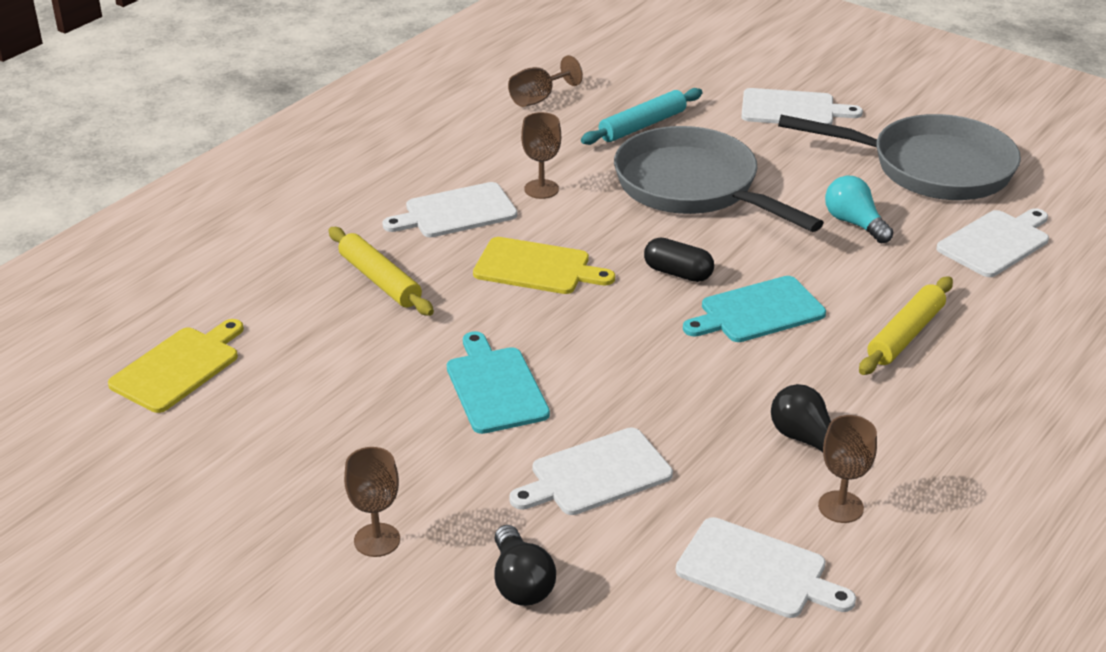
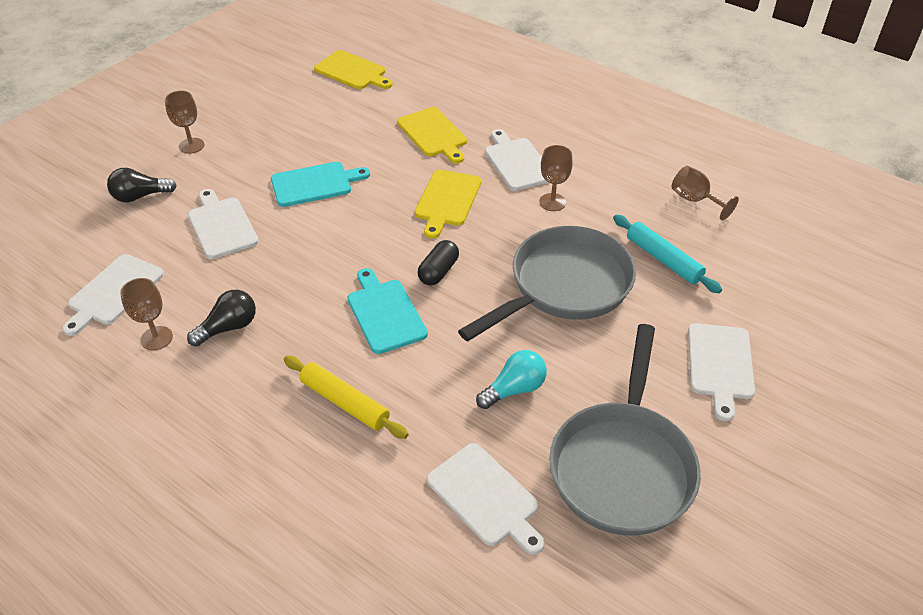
camera: 90 degrees right, 10 degrees up
(380, 280) = (433, 134): yellow rolling pin -> yellow cutting board

